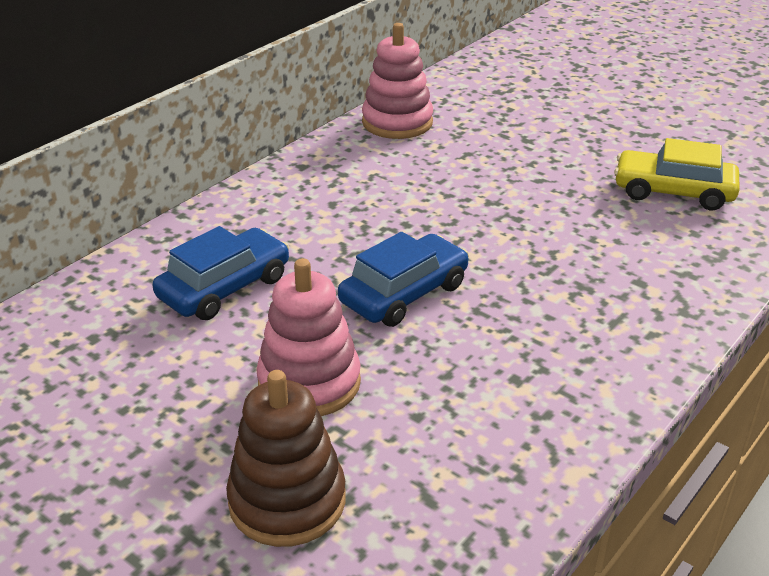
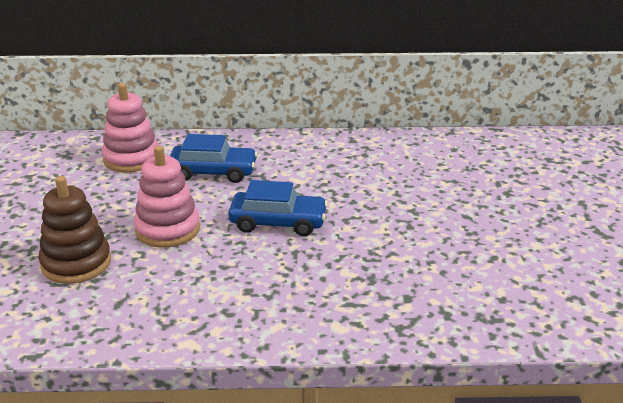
camera: 50 degrees right, 5 degrees down
(397, 122) = (447, 145): pink stacking toy -> pink stacking toy (131, 159)
(673, 192) = (540, 271): yellow car -> none

